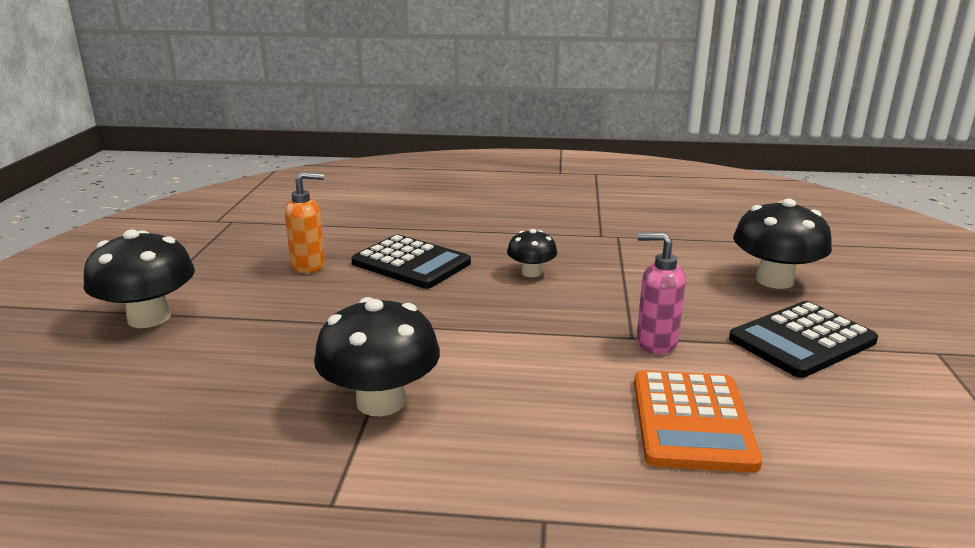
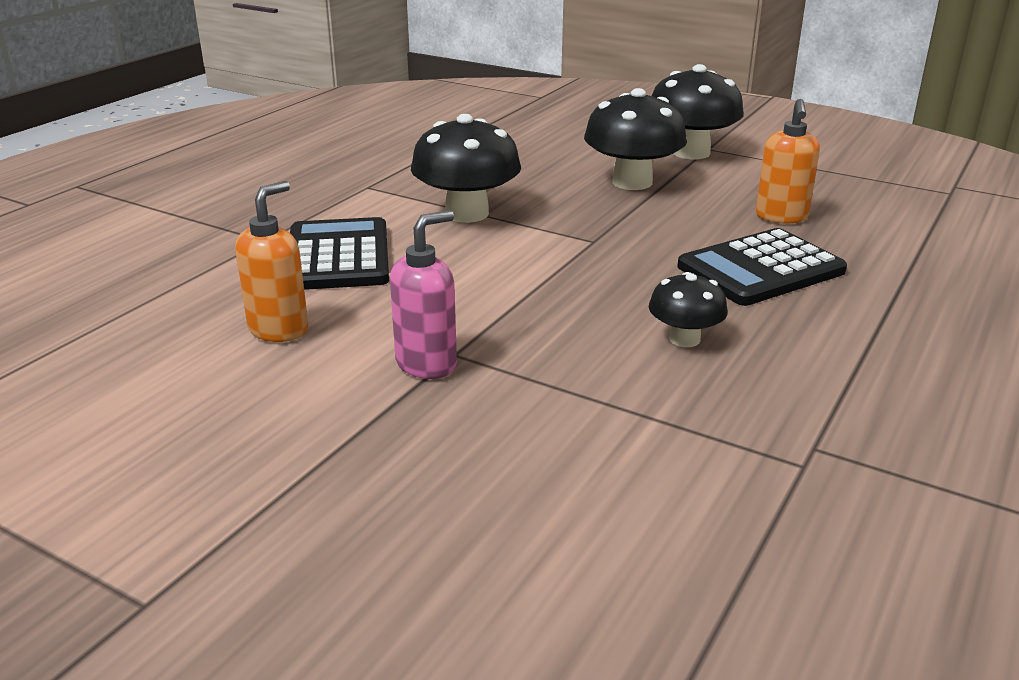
camera: 115 degrees right, 5 degrees up
(692, 421) = (279, 330): orange calculator -> orange soap dispenser
(774, 280) = (503, 567): black mushroom -> black mushroom (632, 182)
(802, 340) = (316, 480): black calculator -> black calculator (338, 256)

